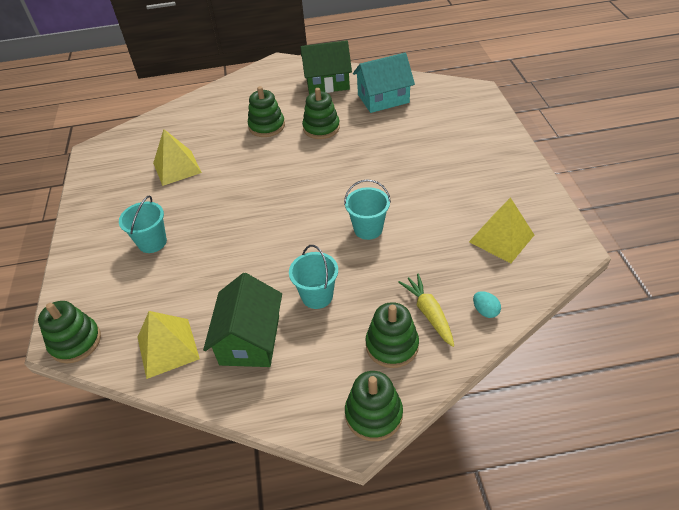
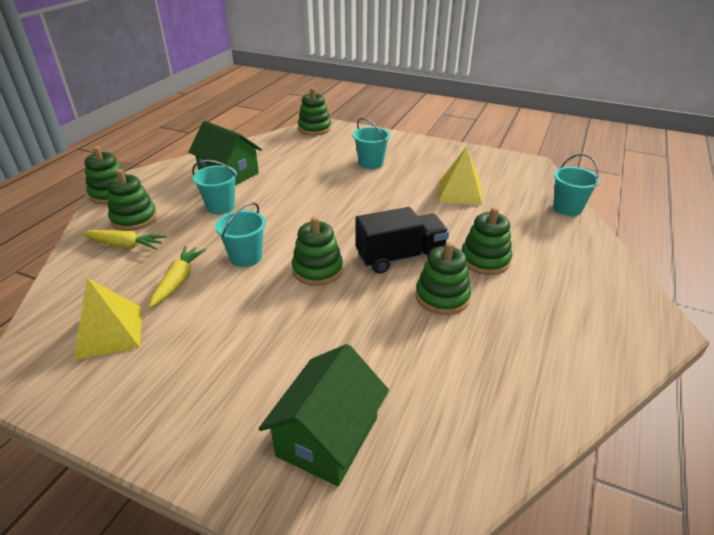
camera: 120 degrees right, 10 degrees down
(167, 115) = (567, 208): none -> turquoise bucket
(168, 347) = (267, 150): yellow pyramid -> none
(296, 159) = (400, 257): none -> black truck
(327, 83) = (559, 351): green house -> green house (327, 436)
(346, 186) = (317, 270): none -> green stacking toy
(383, 98) = (464, 388): turquoise house -> none
(427, 244) = (178, 280): none -> yellow carrot
(485, 311) = (78, 273): turquoise egg -> none

